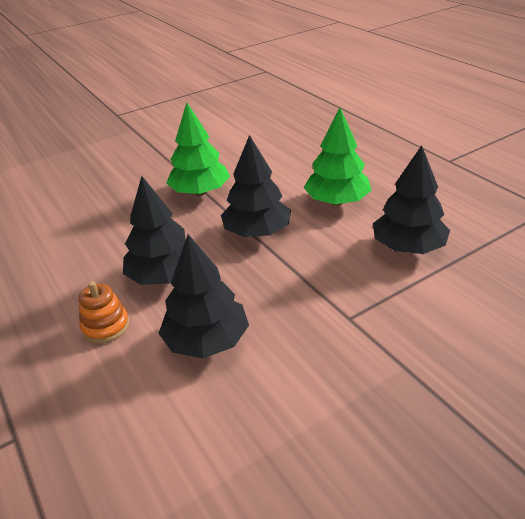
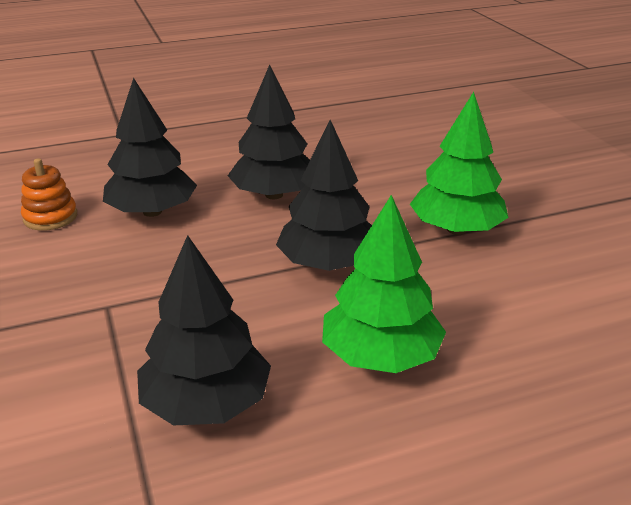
camera: 100 degrees right, 5 degrees down
(106, 326) = (216, 164): orange stacking toy -> orange stacking toy (50, 217)

